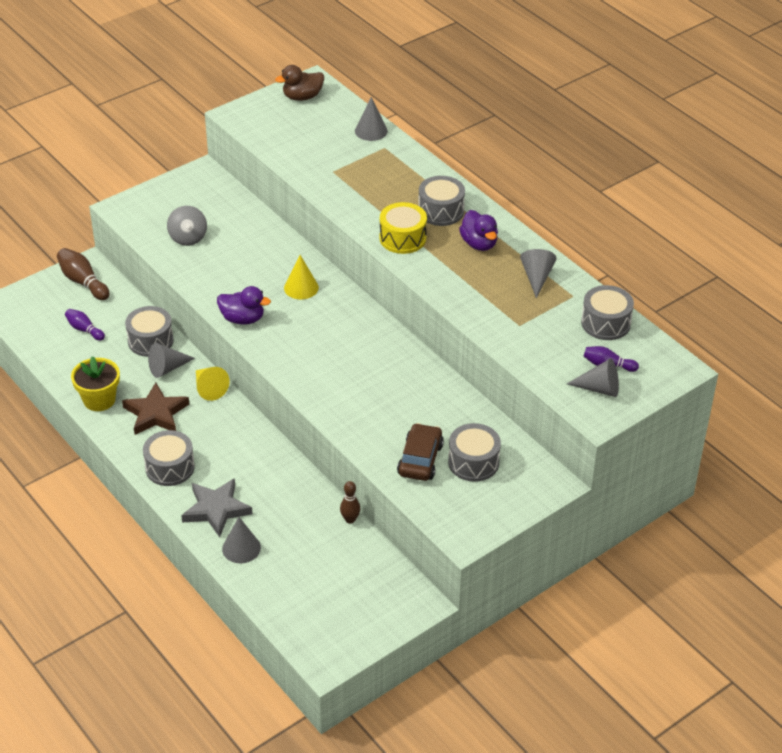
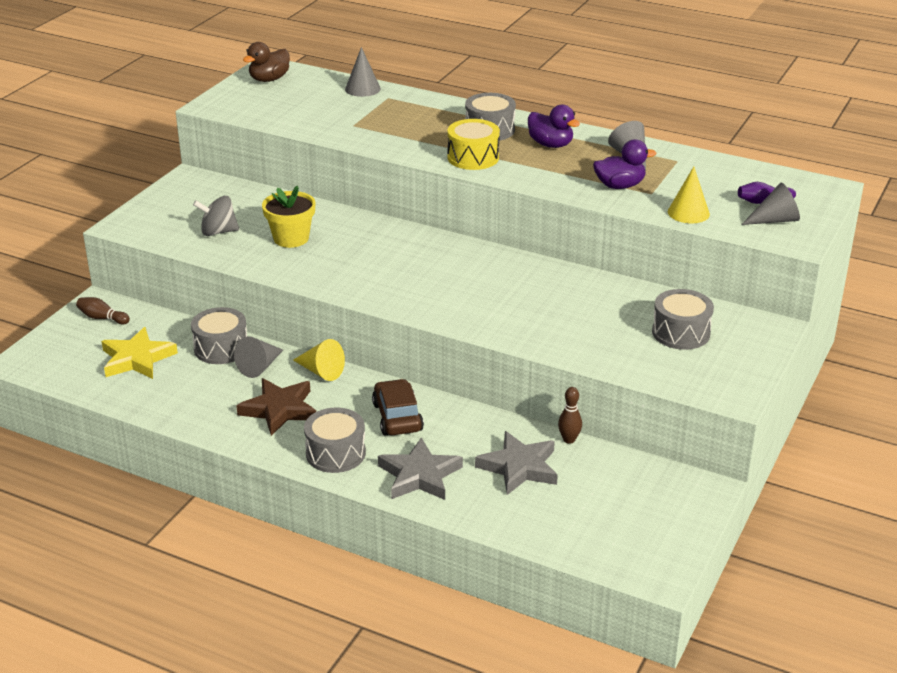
camera: 25 degrees left, 10 degrees down
(83, 282) = (102, 318): brown bowling pin -> brown bowling pin, size x0.64
(84, 330) = (137, 359): purple bowling pin -> yellow star
(99, 400) = (204, 416): yellow flower pot -> yellow flower pot (291, 238)
(188, 238) = (218, 232): grey spinning top -> grey spinning top turned 120 degrees clockwise
(241, 548) = (477, 502): grey cone -> none
(242, 319) = (336, 282): purple duck -> purple duck (619, 186)
(294, 530) = (519, 467): none -> grey star
(301, 287) = (375, 242): yellow cone -> yellow cone (688, 213)
(420, 459) = (627, 346): brown car -> brown car (397, 417)
(605, 323) = (728, 172): grey drum -> none

